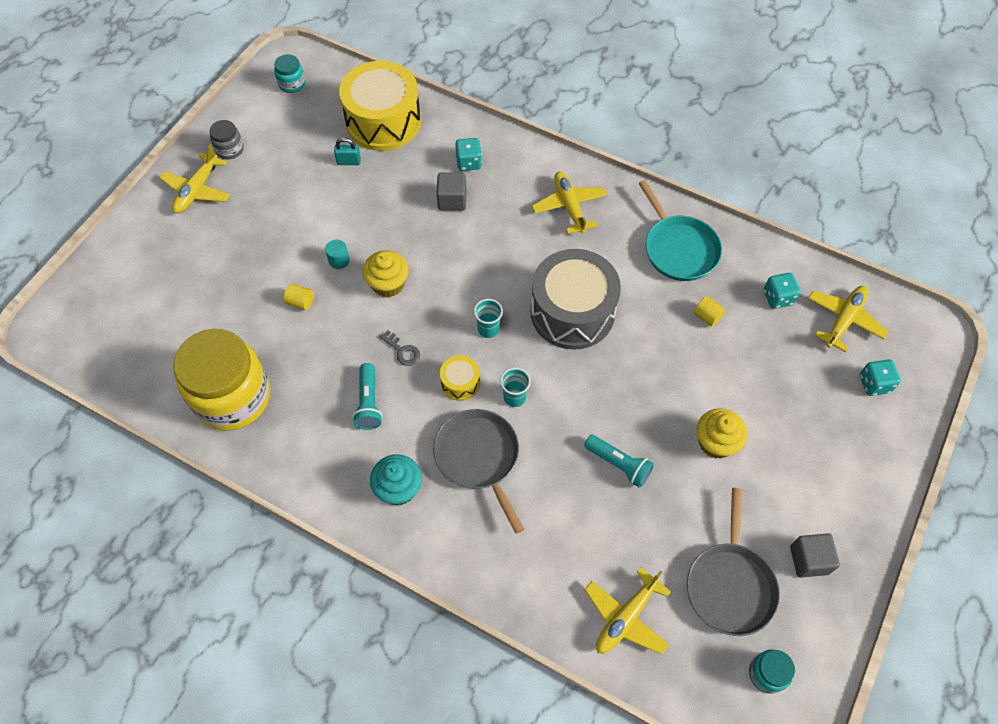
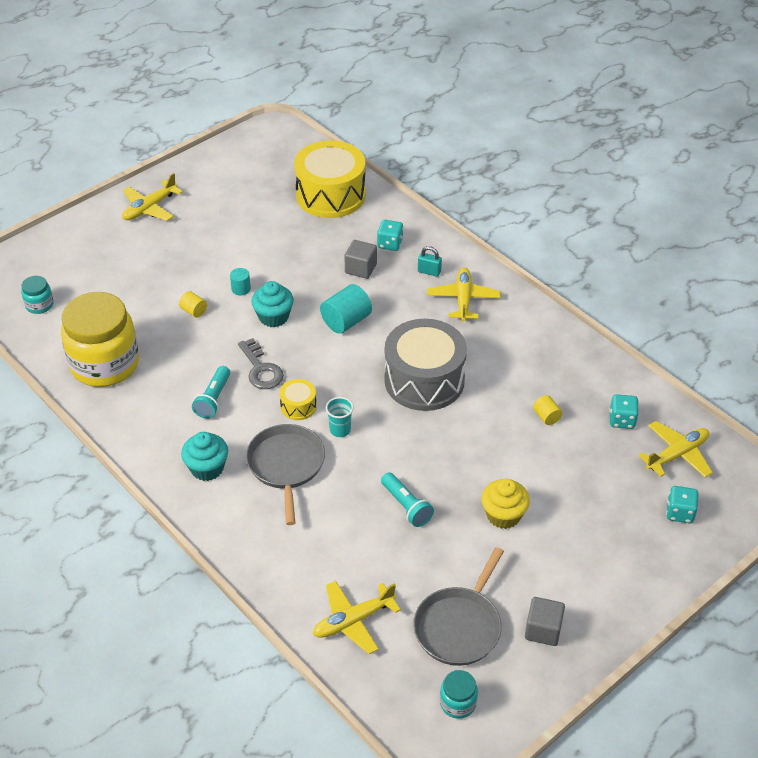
camera: 20 degrees right, 15 degrees down
(230, 149) = (190, 185): grey jar -> none
(292, 84) = (266, 149): turquoise jar -> turquoise jar (39, 305)
(349, 161) = (286, 218): turquoise padlock -> turquoise padlock (429, 272)
(388, 284) = (273, 317): yellow cupcake -> turquoise cupcake
(402, 351) = (261, 369): grey key -> grey key, size x1.61
(464, 267) = (346, 321): none -> turquoise cylinder
(488, 329) = (343, 373): turquoise cup -> none
(679, 249) = (547, 358): turquoise pan -> none

